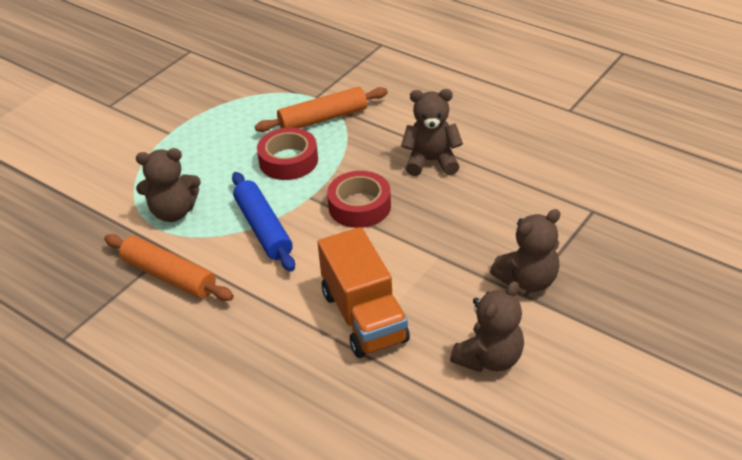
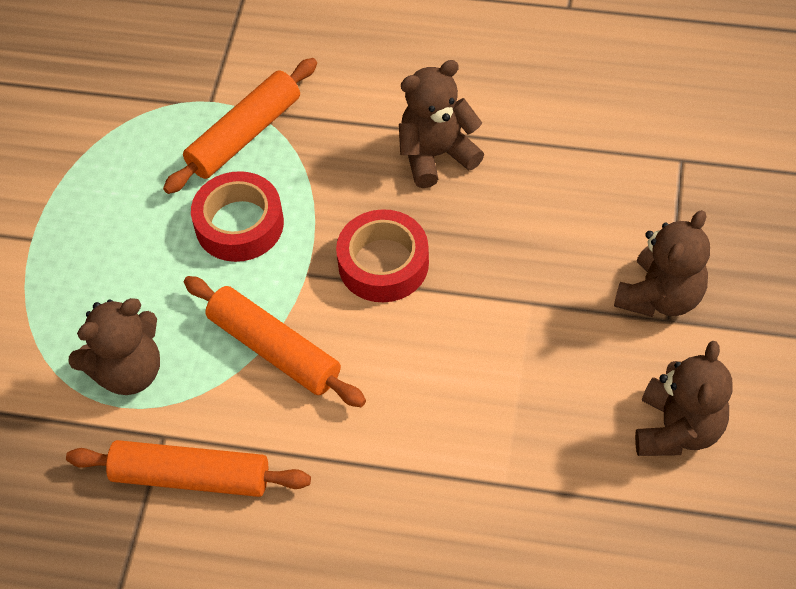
camera: 25 degrees left, 15 degrees up
(263, 228) = (274, 349): blue rolling pin -> orange rolling pin
(364, 317) = (491, 433): orange truck -> none

